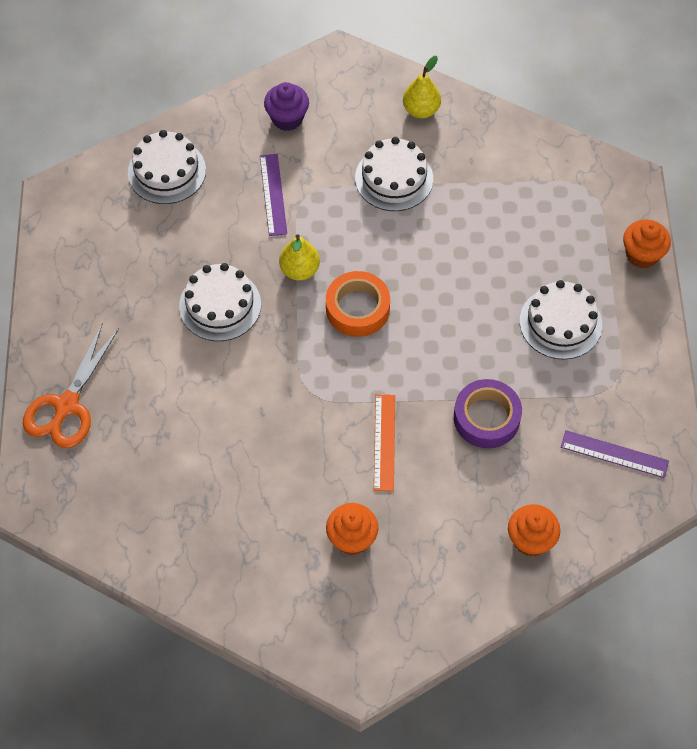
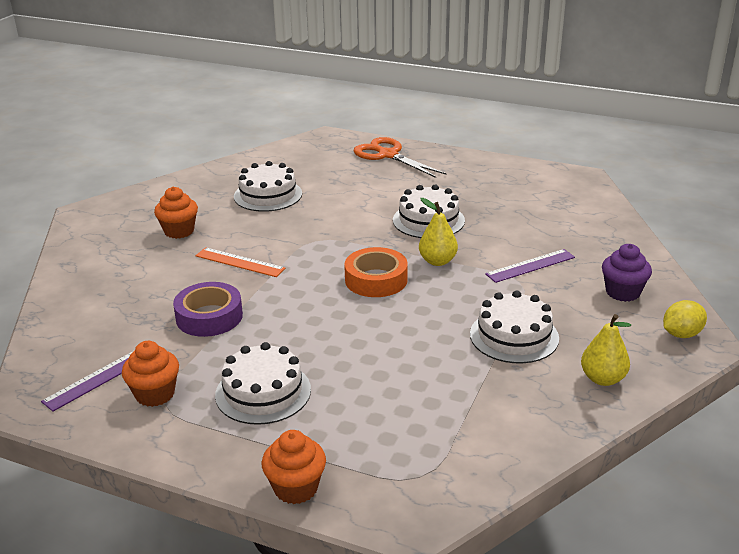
camera: 115 degrees right, 30 degrees down
(167, 171) = (583, 223): white cake -> white cake (268, 195)
(273, 194) = (530, 266): purple ruler -> purple ruler turned 45 degrees counterclockwise
(334, 71) = (681, 334): none -> yellow lemon
(530, 540) = (82, 307): orange cupcake -> orange cupcake (155, 394)

